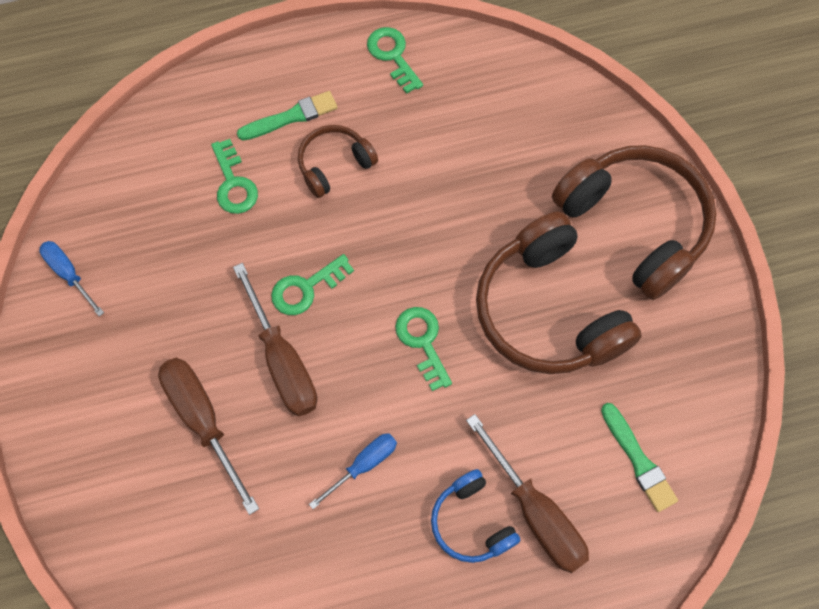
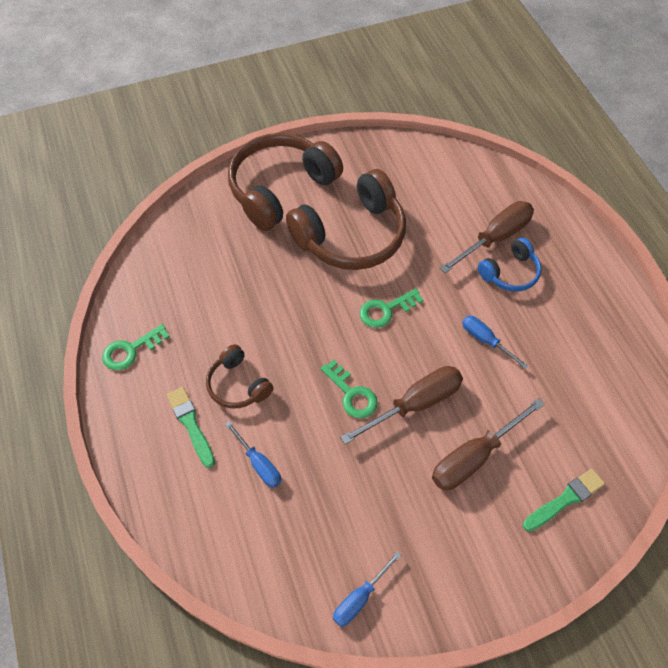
camera: 95 degrees left, 10 degrees down
(233, 183) = (259, 464): green key -> blue screwdriver
(638, 460) = (449, 186): green brush -> green brush (565, 499)

